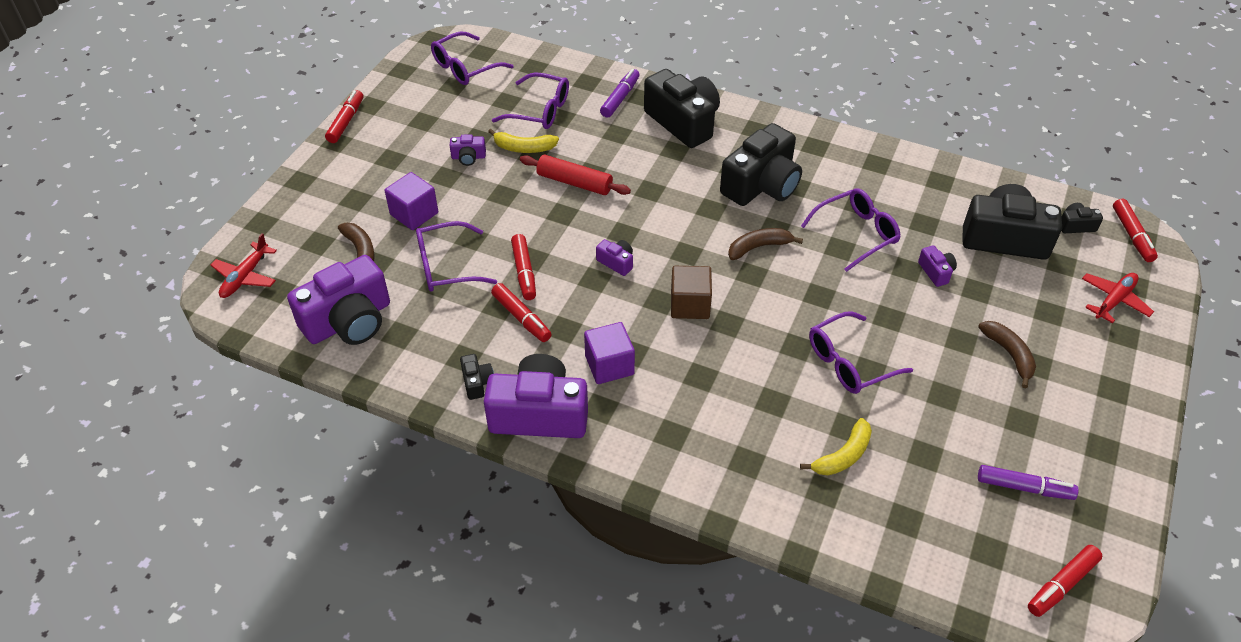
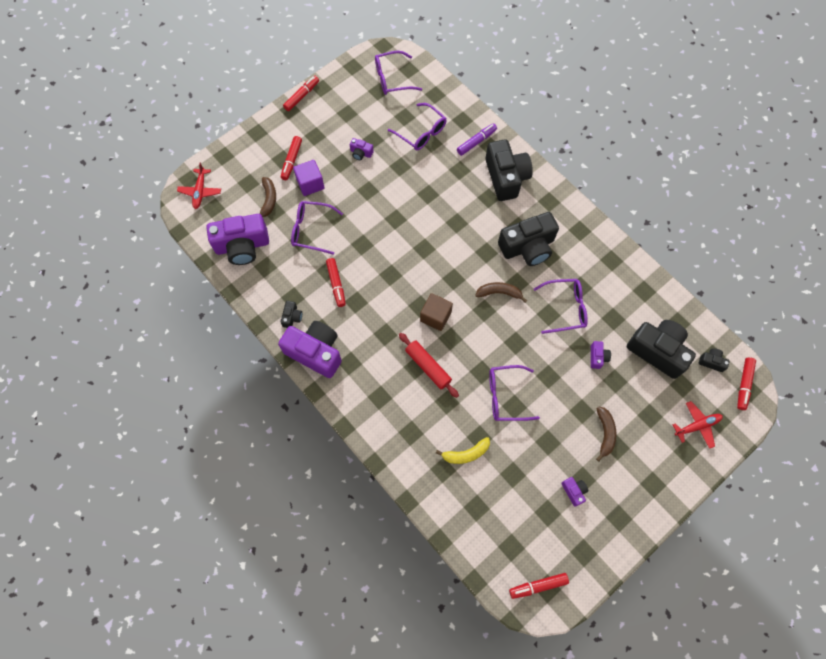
camera: 25 degrees right, 20 degrees up
(245, 277) = (200, 191): red plane -> red plane turned 45 degrees counterclockwise
(524, 148) = (397, 159): yellow banana -> none
(524, 272) = (353, 253): red marker -> red marker (292, 160)
(574, 182) = (414, 198): red rolling pin -> red rolling pin (428, 367)
(609, 365) = (369, 337): purple cube -> none
(616, 262) = (409, 268): purple camera -> purple camera (574, 491)
(1024, 487) = (556, 520): purple marker -> none

